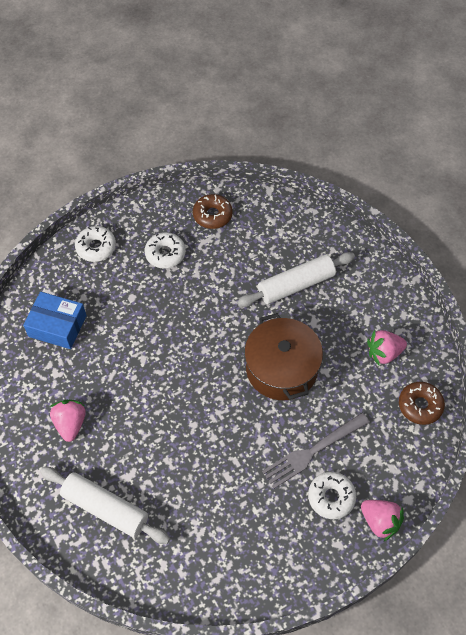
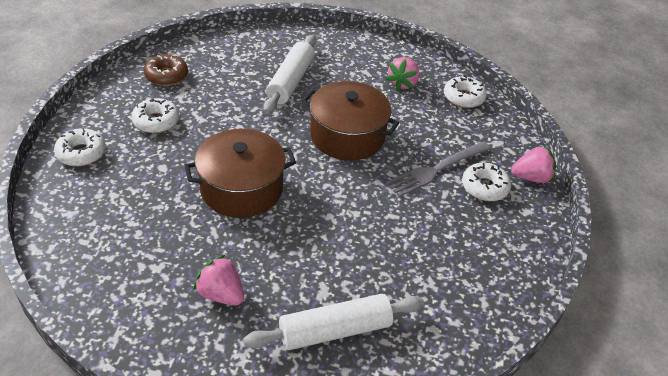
camera: 50 degrees left, 15 degrees down
(57, 326) = (113, 231): blue box -> none
(162, 355) = (241, 188): none -> brown pot
(312, 452) = (436, 170): grey fork -> grey fork turned 45 degrees clockwise
(420, 405) = (463, 97): brown donut -> white donut

